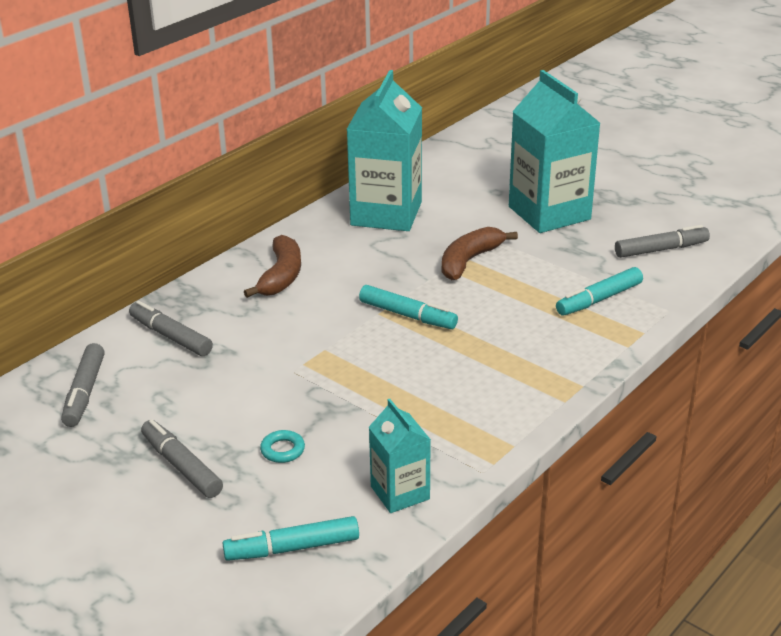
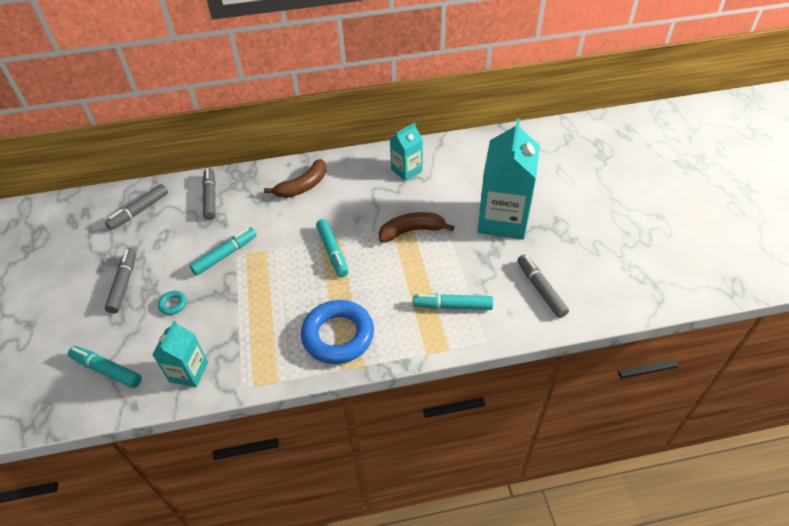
camera: 40 degrees right, 15 degrees up
(279, 377) = (225, 255): none -> turquoise marker
(386, 214) = (406, 170): turquoise carton -> turquoise carton, size x0.54
(520, 377) = (338, 335): none -> blue ring
(660, 249) = (541, 290): grey marker -> grey marker turned 135 degrees counterclockwise

